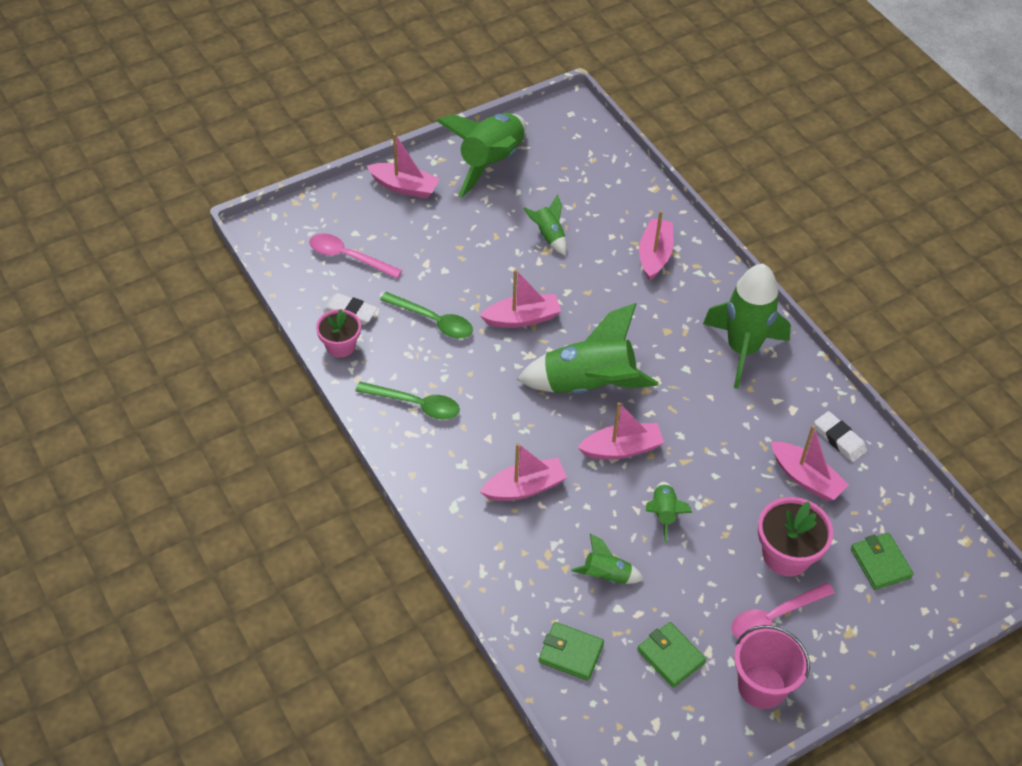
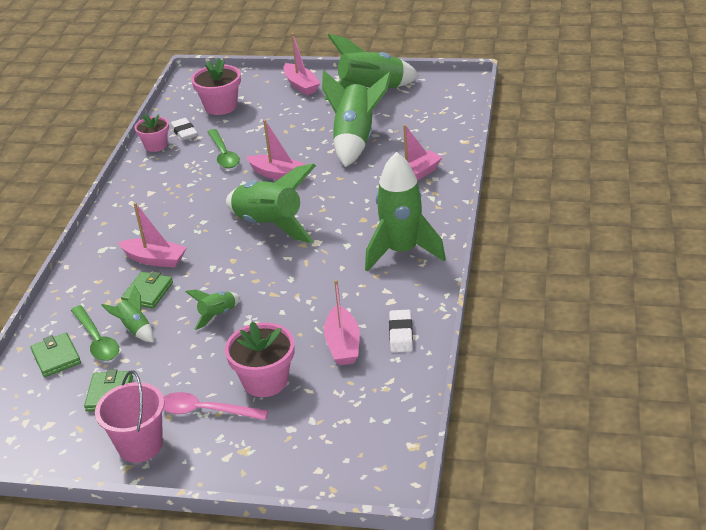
camera: 45 degrees right, 15 degrees down
(348, 257) = (221, 106): pink spoon -> pink flower pot
(415, 404) = (154, 190): green spoon -> green spoon (97, 340)
(548, 236) = (355, 140): green rocket -> green rocket, size x2.12
(621, 449) = (242, 268): pink boat -> none
(880, 563) = (326, 422): green wallet -> green wallet (148, 292)

